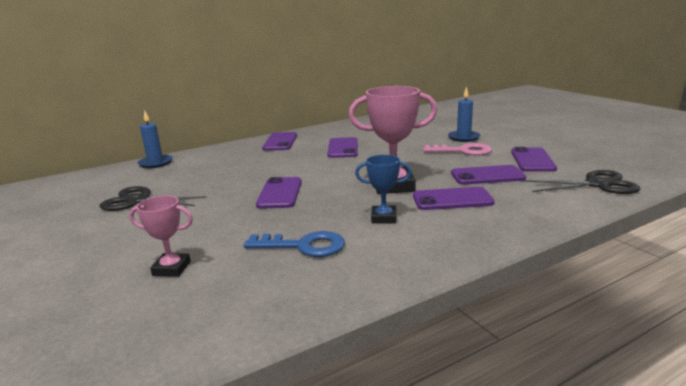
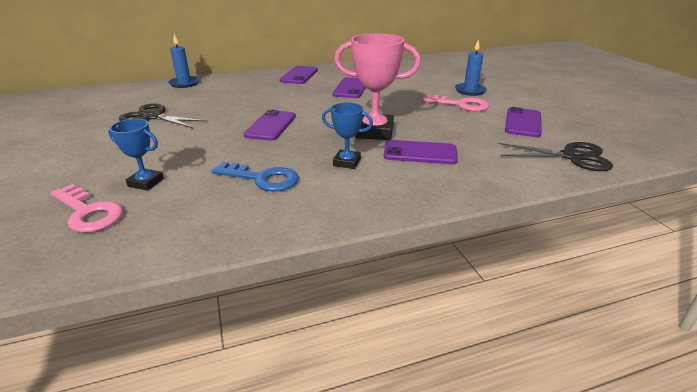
camera: 10 degrees right, 10 degrees up
(119, 310) = (88, 212): none -> pink key
(171, 268) = (146, 182): pink trophy -> blue trophy
(487, 176) = (468, 133): purple phone -> none

